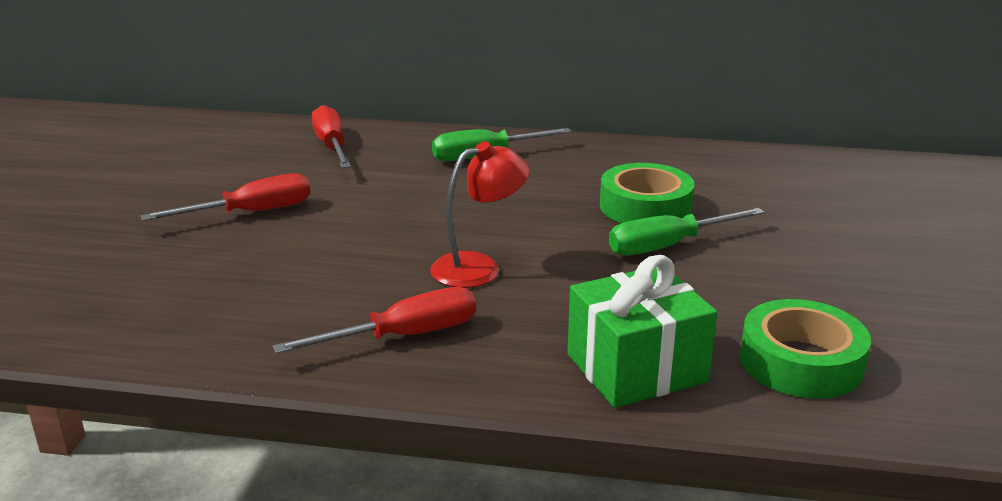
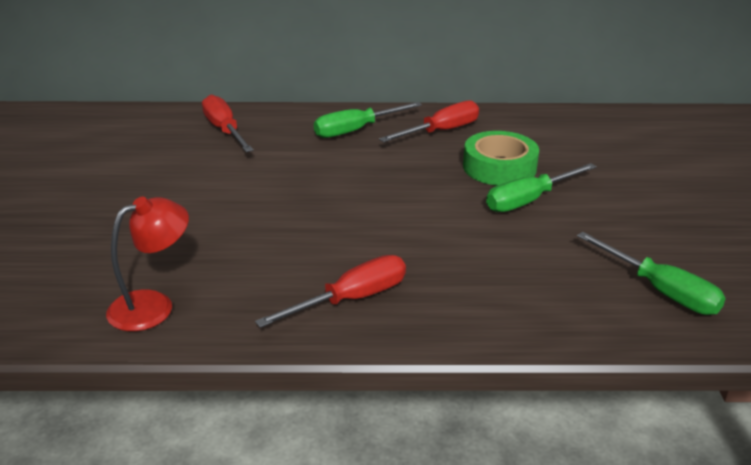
camera: 10 degrees left, 5 degrees up
(250, 213) = (180, 198): red screwdriver -> red screwdriver (441, 131)
(479, 267) = (388, 232): red lamp -> red lamp (153, 305)
(636, 368) = (542, 308): green gift -> none
(801, 362) = (660, 291): green tape -> green screwdriver

